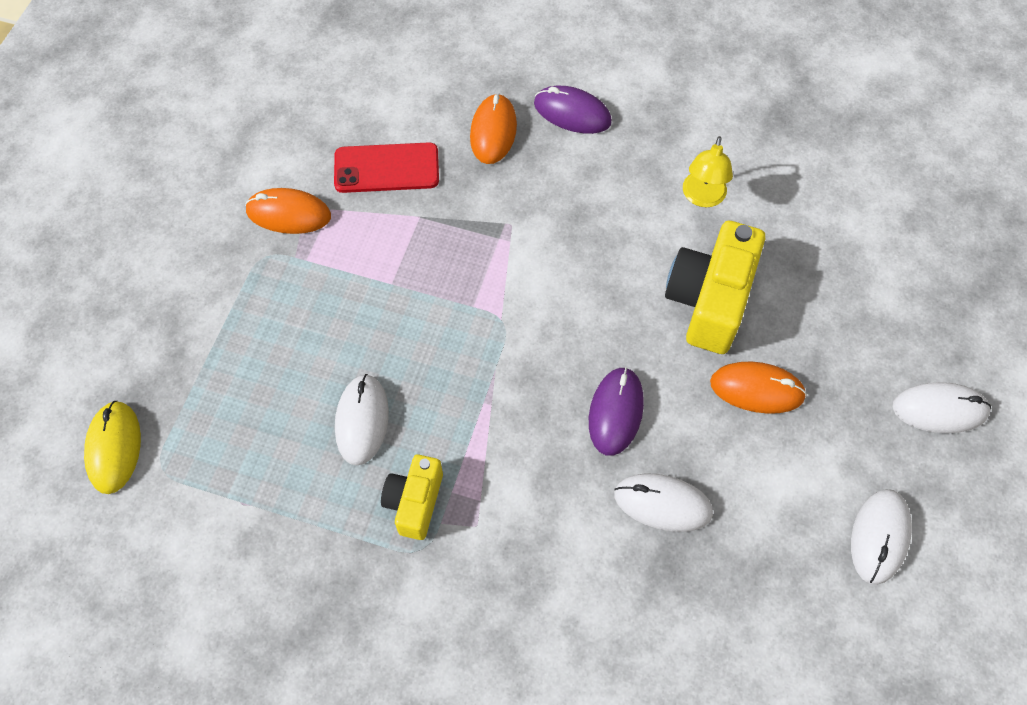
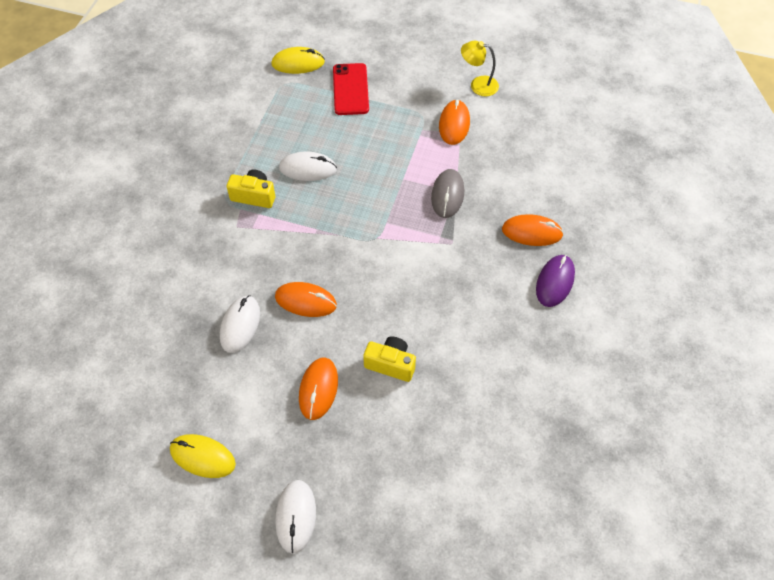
camera: 90 degrees right, 5 degrees down
(386, 168) = (494, 172): red phone -> red phone (350, 89)
(425, 227) = (447, 195): none -> grey mouse
(616, 412) = (305, 301): purple mouse -> orange mouse
(702, 197) = (482, 366): yellow lamp -> yellow lamp (478, 85)
(709, 301) = (391, 364): yellow camera -> yellow camera, size x0.59
(879, 537) = (202, 457): white mouse -> yellow mouse

